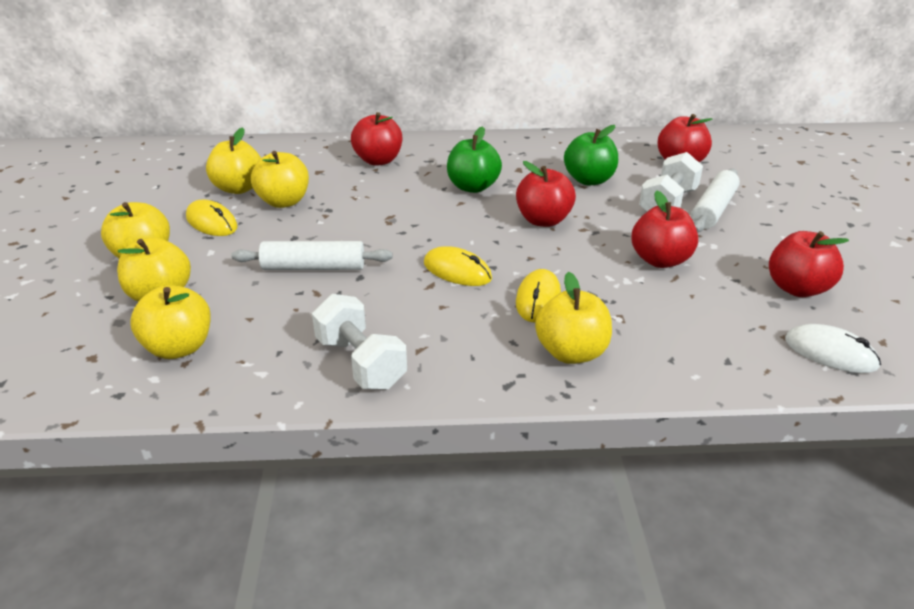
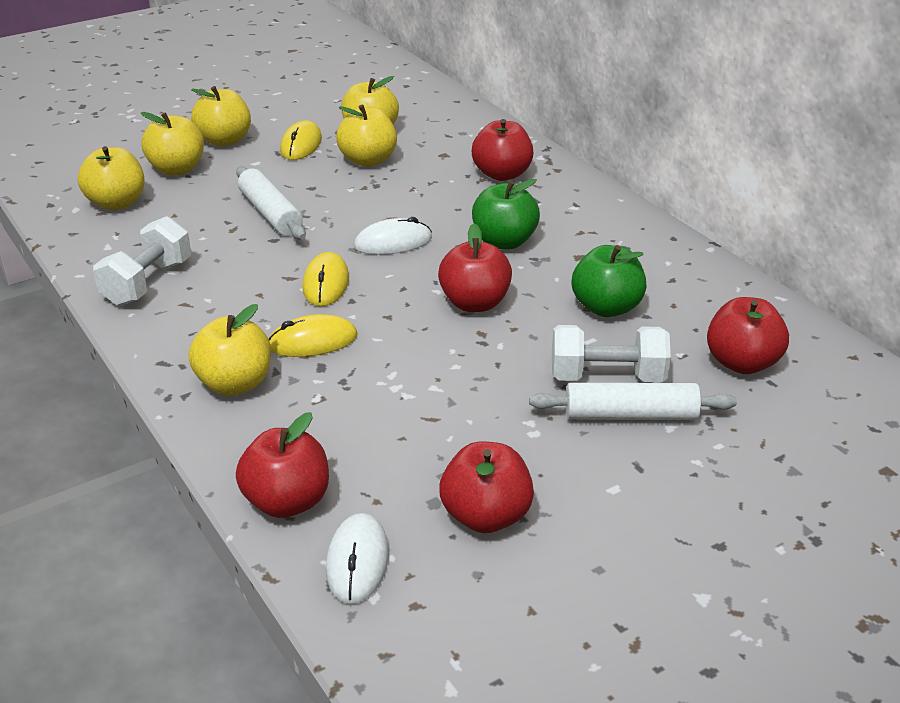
camera: 60 degrees right, 0 degrees up
(426, 227) = (393, 242): none -> white mouse
(660, 260) = (460, 400): red apple -> red apple (287, 502)

